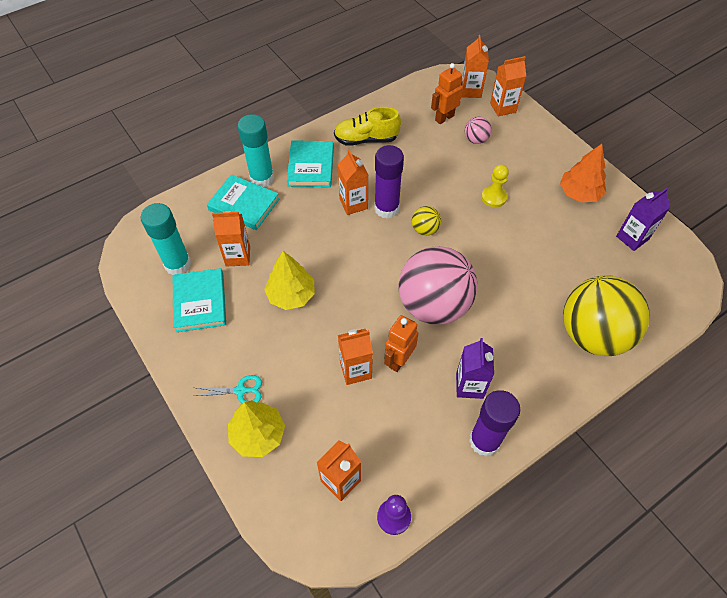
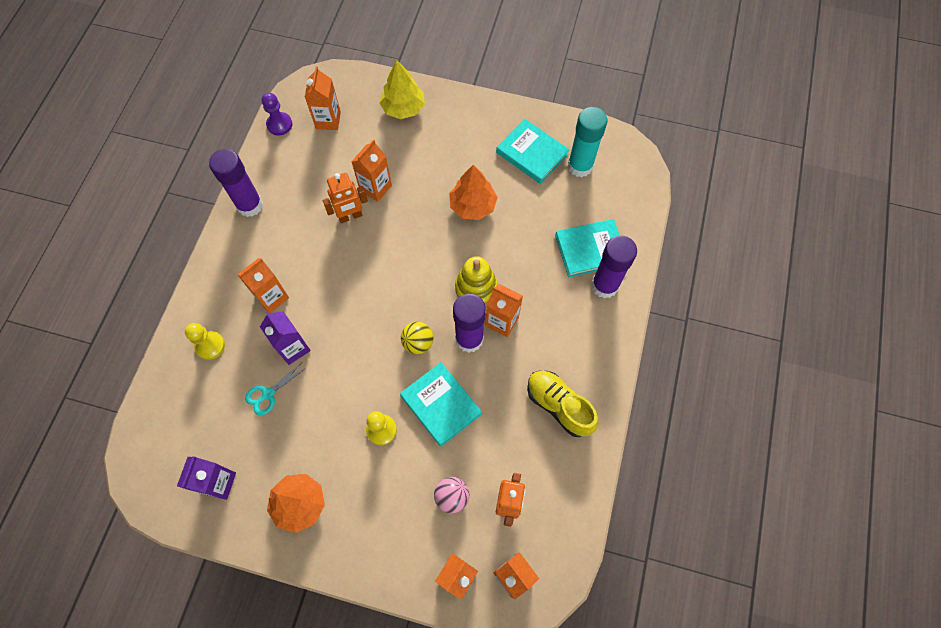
camera: 140 degrees right, 10 degrees up
(238, 256) = (544, 204): orange carton -> orange carton (272, 297)
(241, 391) = (440, 122): turquoise scissors -> turquoise scissors (268, 394)
(262, 178) = (604, 285): turquoise glue stick -> purple glue stick
(291, 295) = (472, 206): yellow tree -> orange tree
(311, 166) = (577, 331): turquoise book -> turquoise book (441, 405)
(349, 236) = (476, 288): none -> yellow stacking toy
(366, 139) = (559, 406): yellow shoe -> yellow shoe turned 90 degrees counterclockwise
(399, 360) = (350, 216): orange robot -> orange robot turned 75 degrees clockwise
(433, 305) = (357, 277): pink ball -> none
(469, 385) = (285, 235): purple carton -> purple carton (293, 348)
(592, 334) = (210, 346): yellow ball -> yellow pawn

